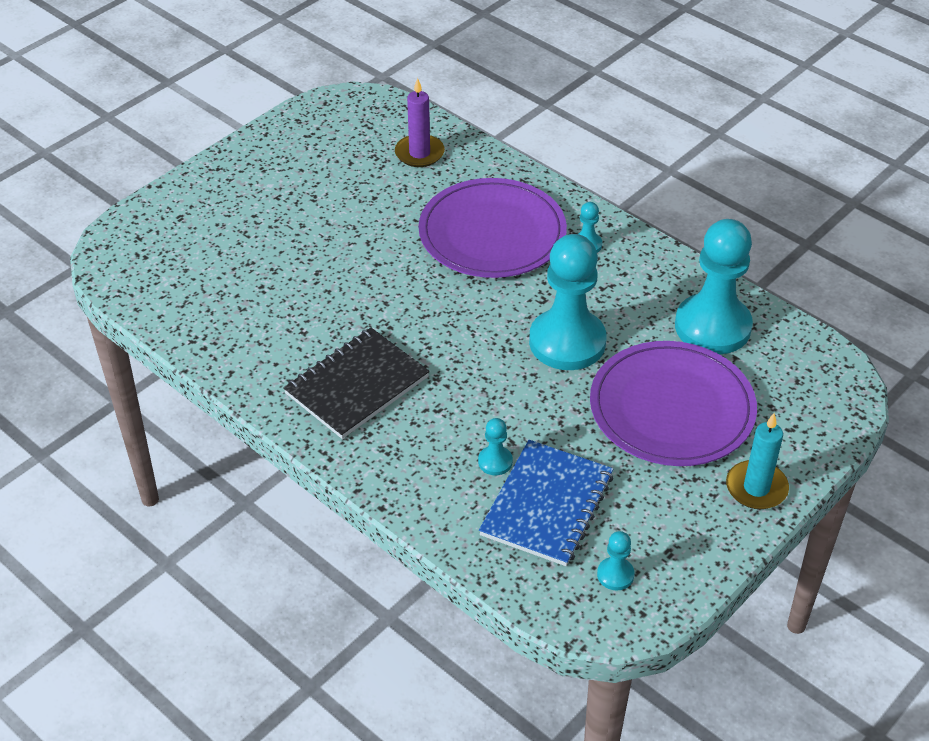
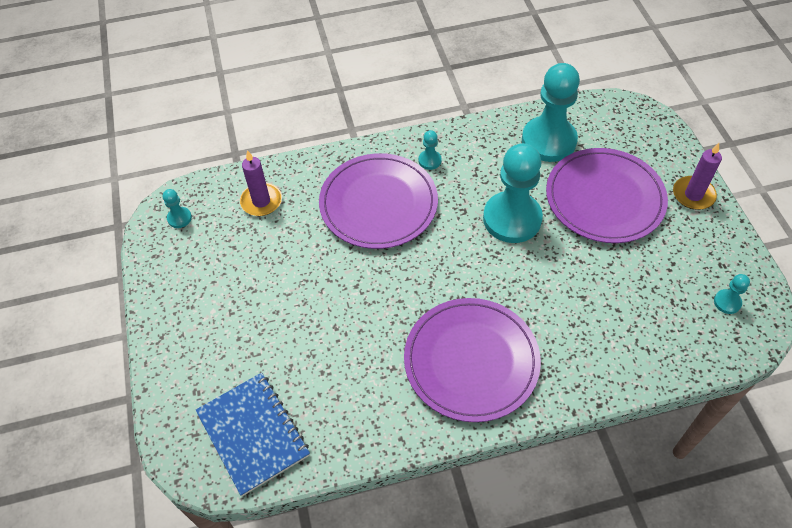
camera: 55 degrees left, 10 degrees up
(356, 385) = (471, 361): black notebook -> purple plate
(495, 462) = (595, 315): turquoise pawn -> turquoise pawn (179, 218)
(547, 505) = (650, 307): blue notebook -> blue notebook (253, 434)
(756, 488) = (693, 195): turquoise candle -> purple candle

